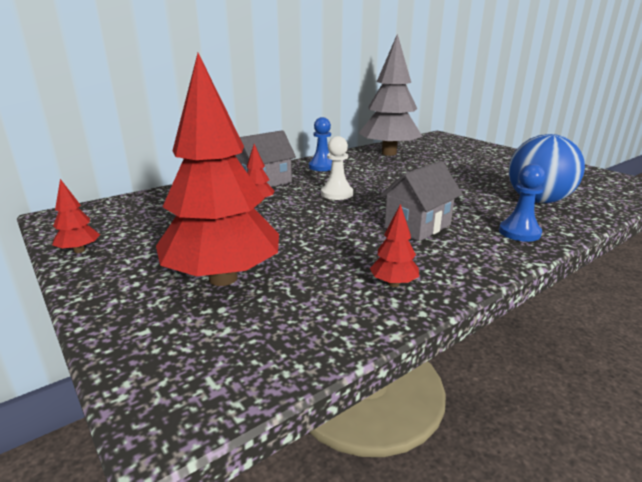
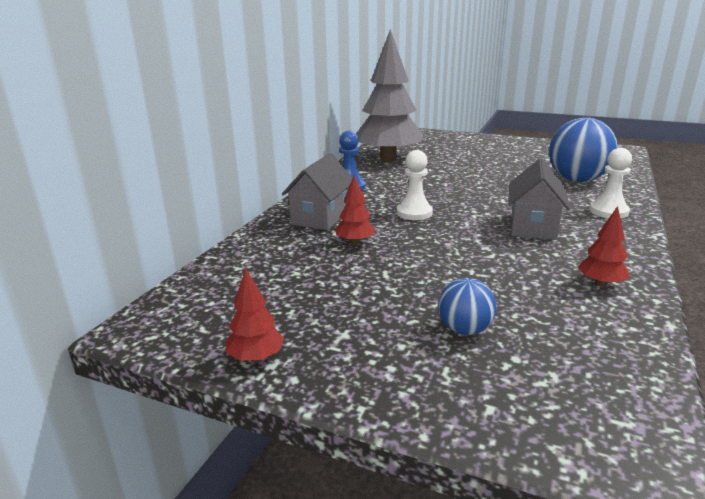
camera: 30 degrees left, 0 degrees up
(223, 278) = (464, 329): red tree -> blue ball
(519, 232) = (608, 211): blue pawn -> white pawn

